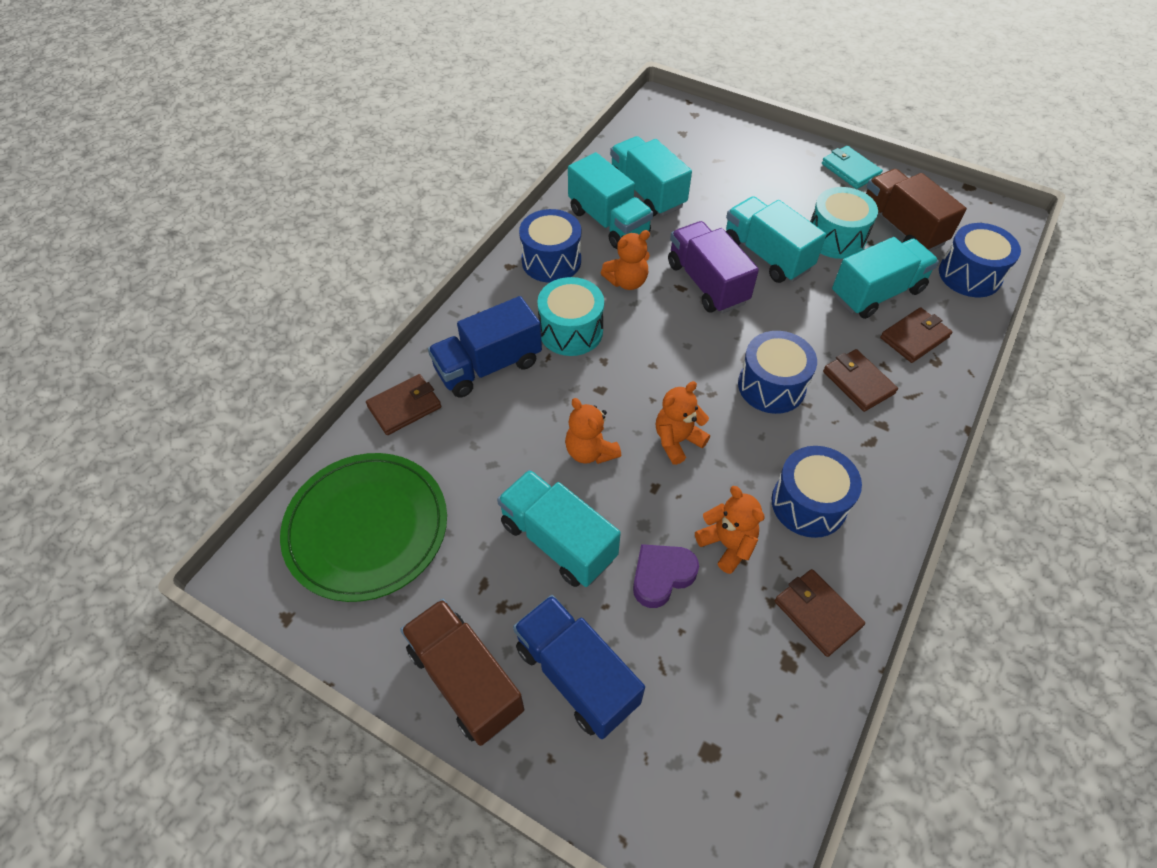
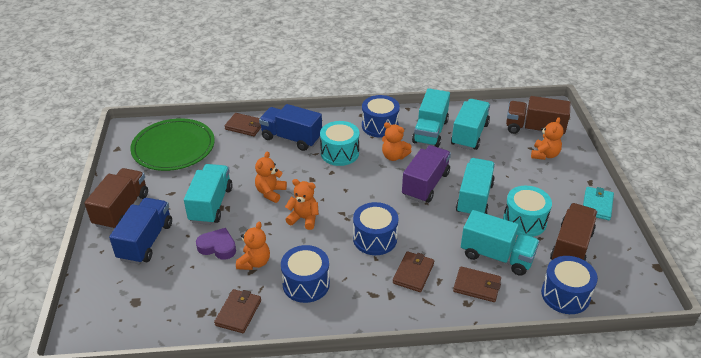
camera: 55 degrees right, 15 degrees down
(685, 138) = (534, 129): none -> brown truck
(737, 157) = (544, 155): none -> orange teddy bear

